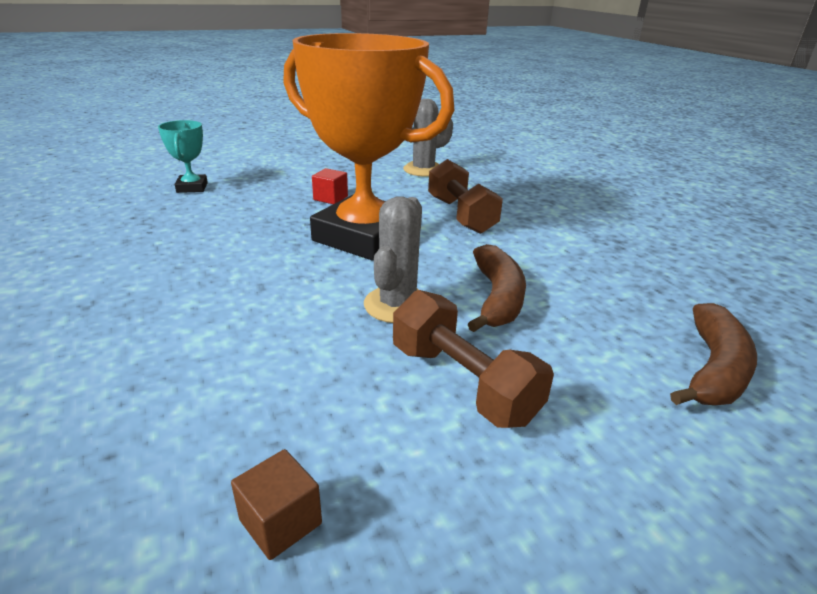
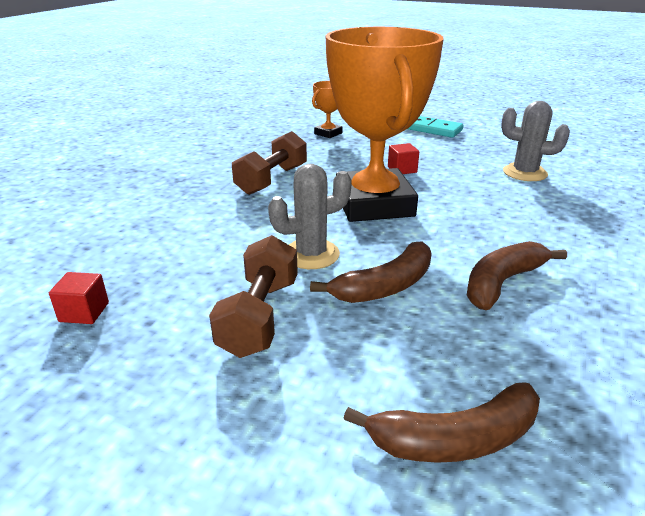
camera: 50 degrees right, 0 degrees up
(192, 187) = (328, 133): turquoise trophy -> orange trophy
(280, 521) = (84, 312): brown cube -> red cube
(289, 155) = (431, 129): none -> turquoise domino
(461, 215) = (482, 220): brown dumbbell -> brown dumbbell (272, 180)
(551, 254) = (502, 282): none -> brown banana

